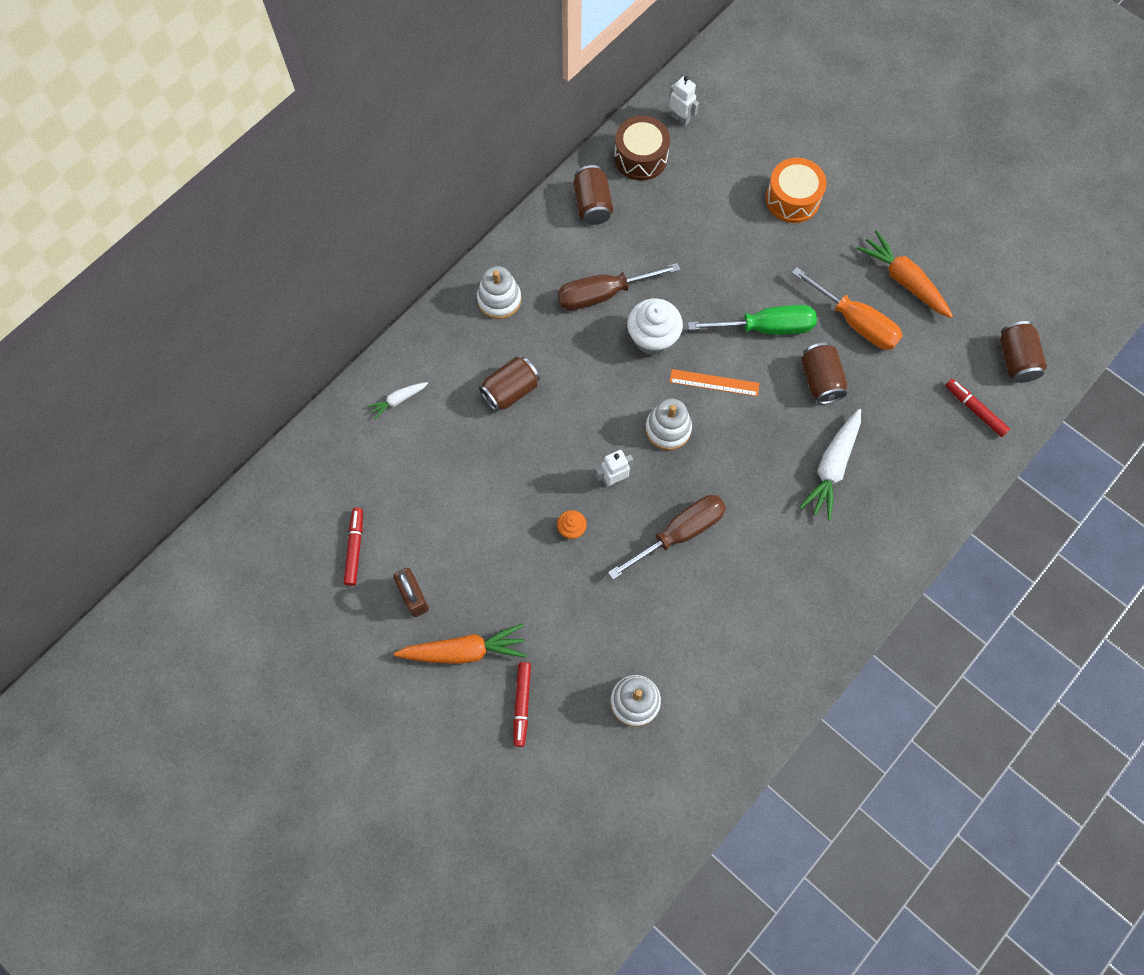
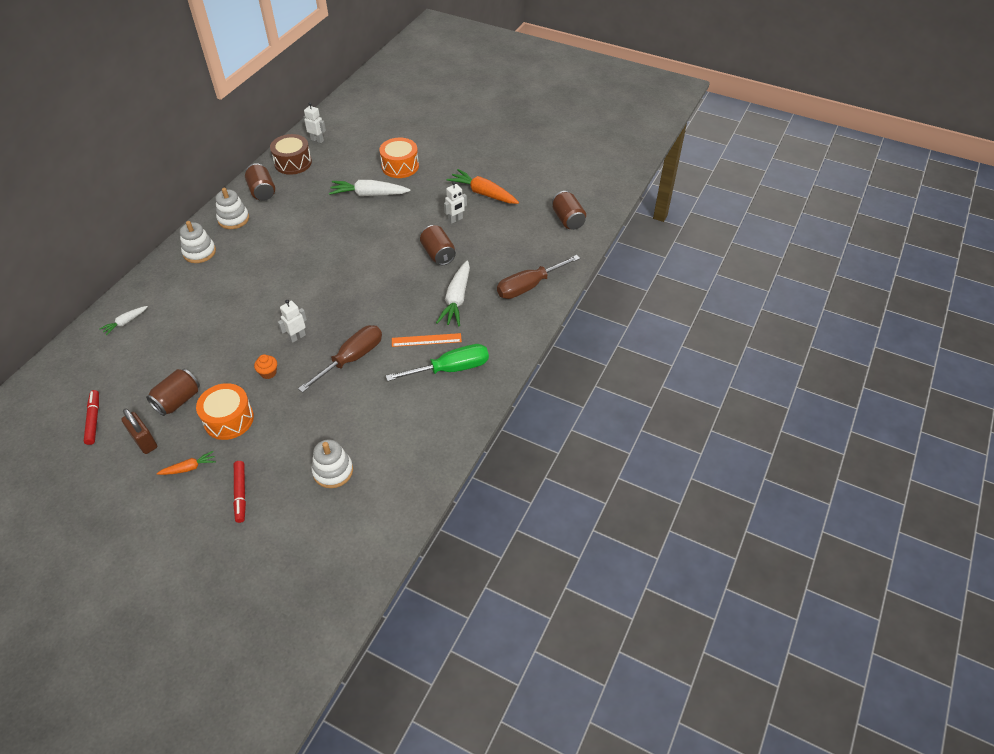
camera: 15 degrees left, 20 degrees down
(464, 650) = (189, 468): orange carrot -> orange carrot, size x0.53
(510, 391) = (212, 301): brown can -> brown can (178, 400)
(516, 590) = (229, 419): none -> orange drum
(603, 294) = (276, 236): brown screwdriver -> brown screwdriver (529, 286)
(652, 338) = (315, 253): white cupcake -> none
(668, 429) = (333, 300): white stacking toy -> white stacking toy (233, 219)
(714, 383) = (363, 269): orange ruler -> orange ruler (426, 340)
(740, 245) = (369, 194): none -> white carrot
(766, 327) = (394, 233): green screwdriver -> green screwdriver (451, 369)
(855, 322) = (455, 220): orange screwdriver -> white robot
(974, 410) = (548, 250): red marker -> none

